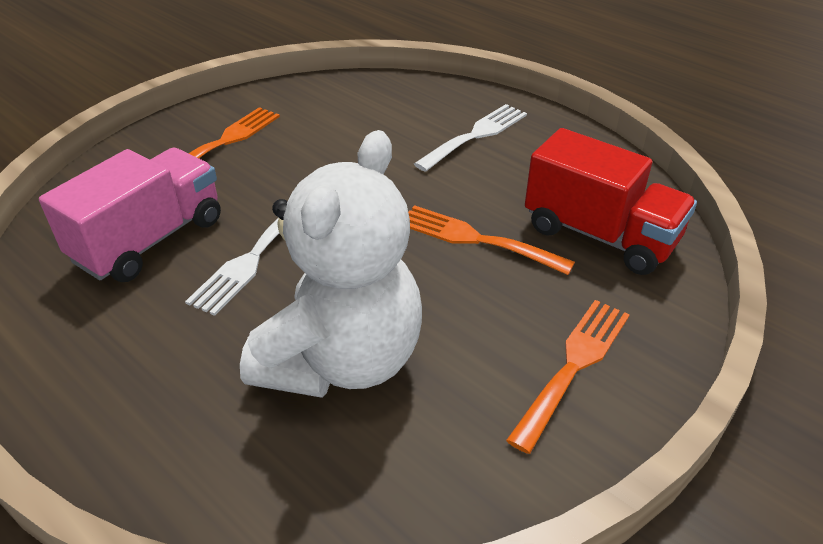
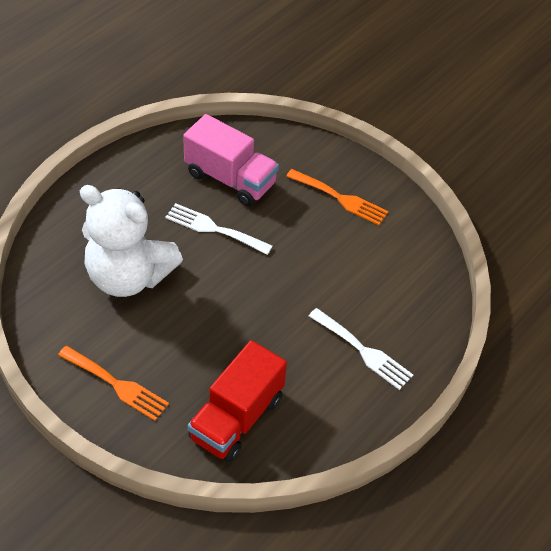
camera: 85 degrees right, 10 degrees up
(476, 239) = (231, 343): orange fork -> none

